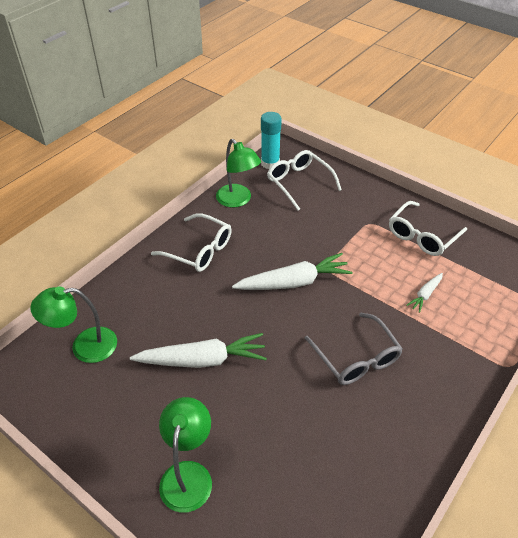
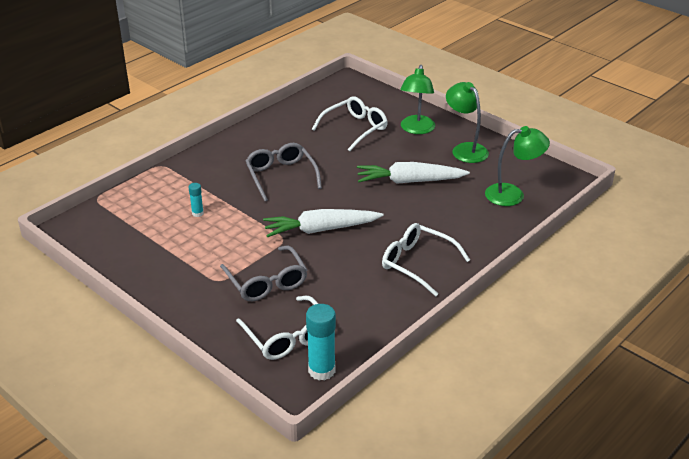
camera: 175 degrees left, 10 degrees down
(238, 200) = (371, 317): green lamp -> green lamp (465, 149)
(329, 224) = (266, 282): none -> grey glasses
(422, 236) = (167, 264): white glasses -> white glasses (355, 129)
(425, 295) = (197, 213): white carrot -> turquoise glue stick

